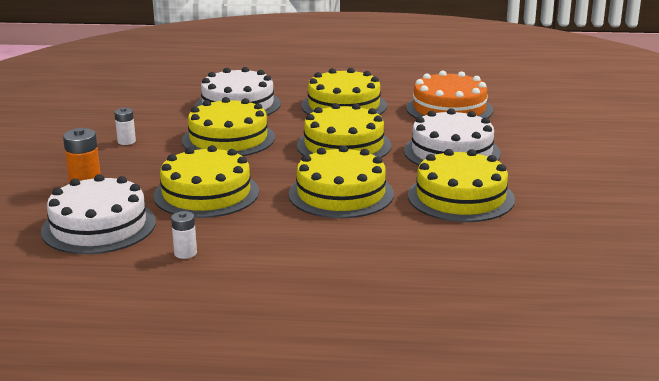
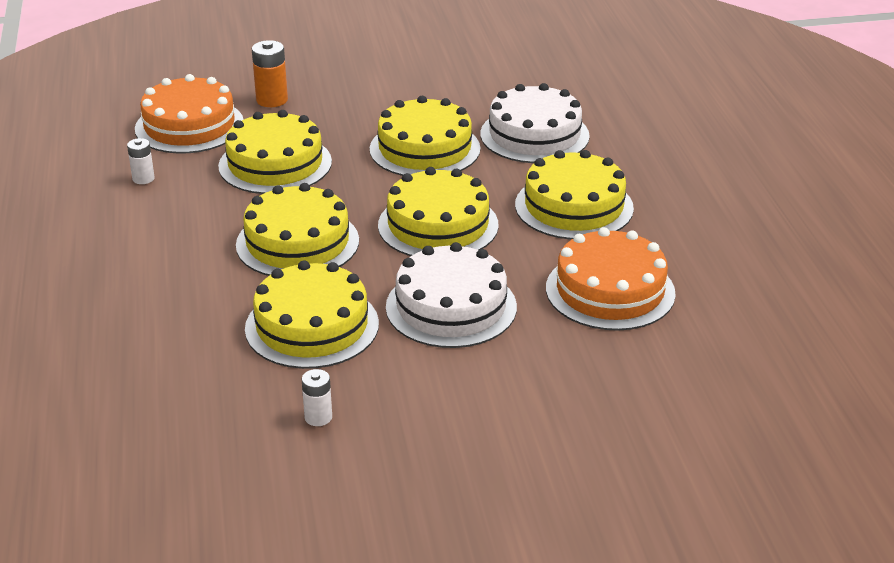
camera: 75 degrees right, 10 degrees up
(99, 226) = (189, 126): white cake -> orange cake
(126, 141) = (391, 94): white battery -> white battery (318, 417)

